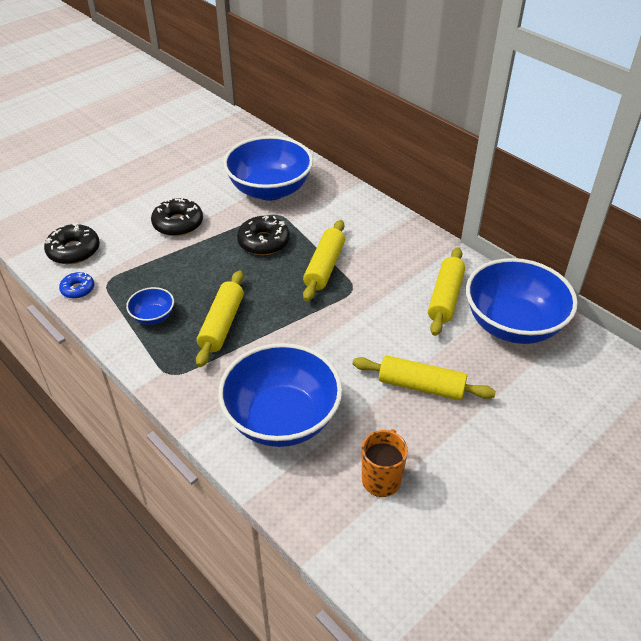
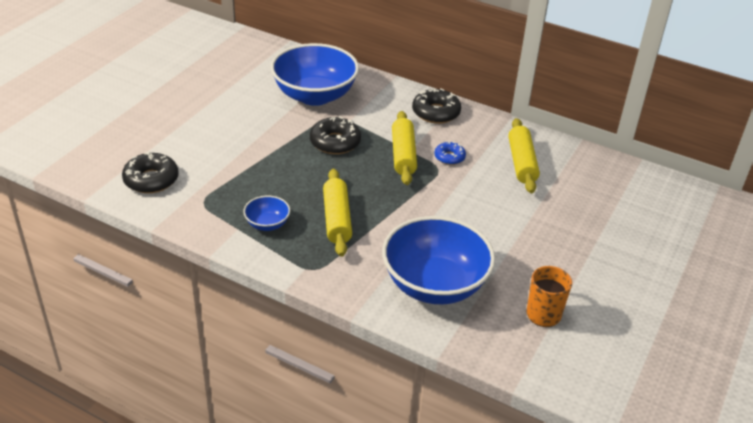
camera: 20 degrees left, 5 degrees down
(78, 289) = (177, 213): blue donut -> blue donut (449, 157)
(178, 223) = (242, 139): black donut -> black donut (436, 113)
(421, 386) = (538, 236): yellow rolling pin -> none
(513, 324) = (587, 174): blue bowl -> none

